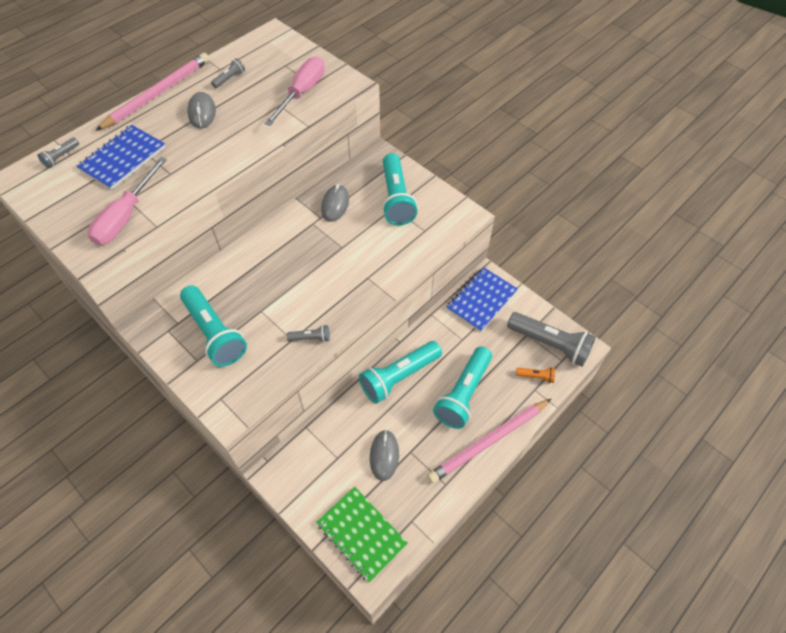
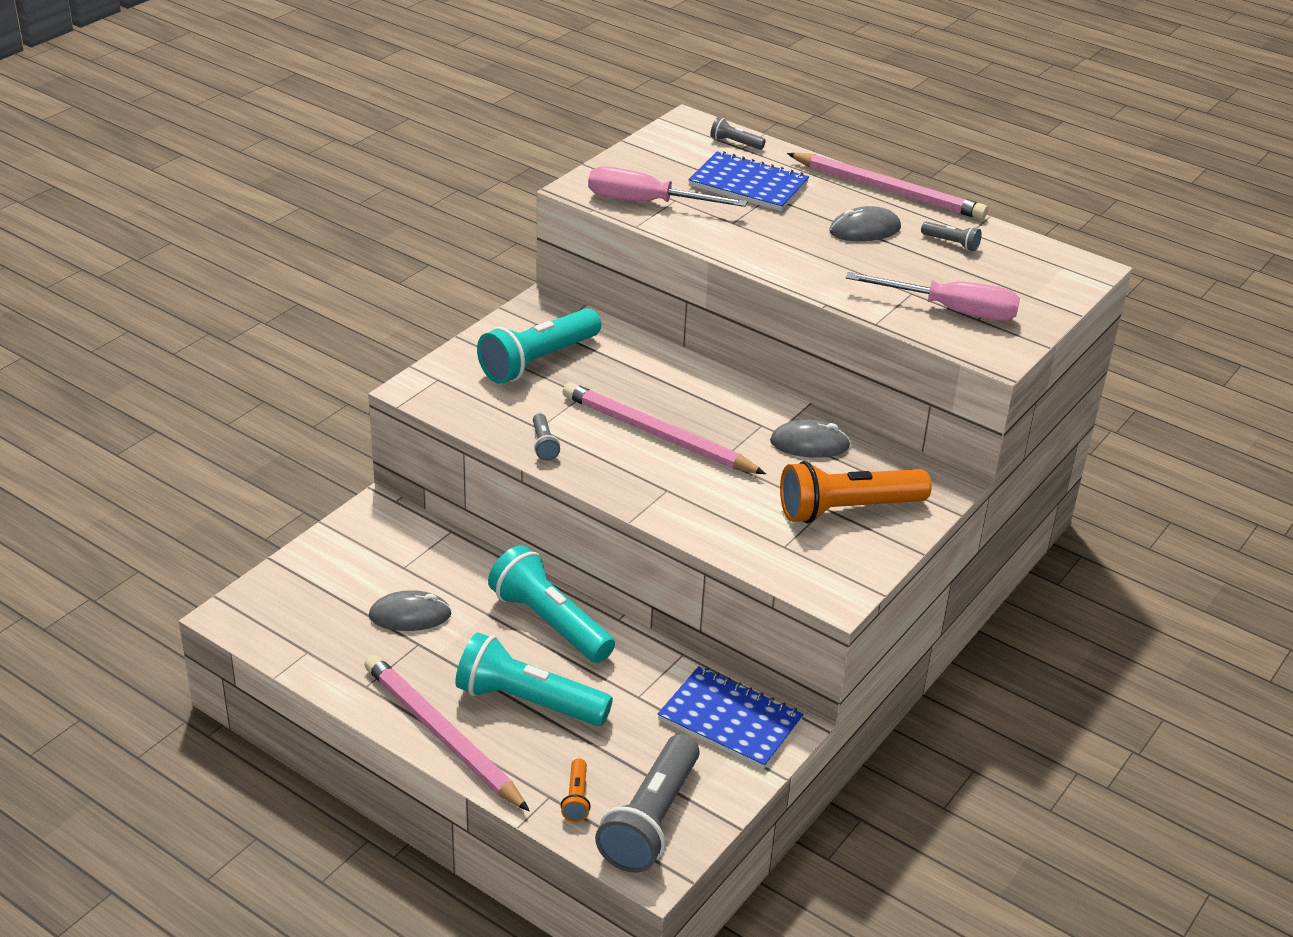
camera: 80 degrees right, 20 degrees down
(312, 275) = (657, 435): none -> pink pencil
(361, 534) = (289, 601): green notebook -> none
(396, 198) = (847, 509): turquoise flashlight -> orange flashlight

